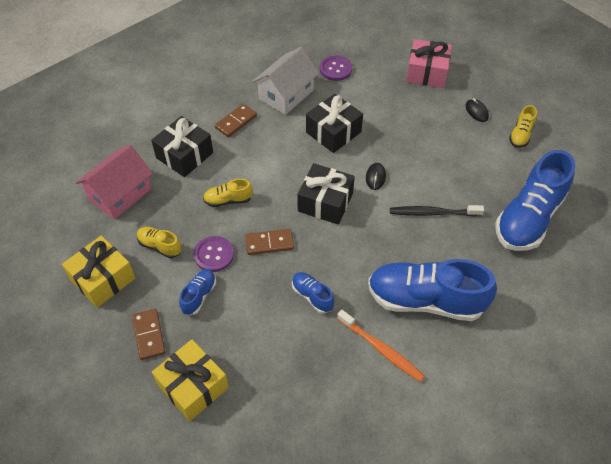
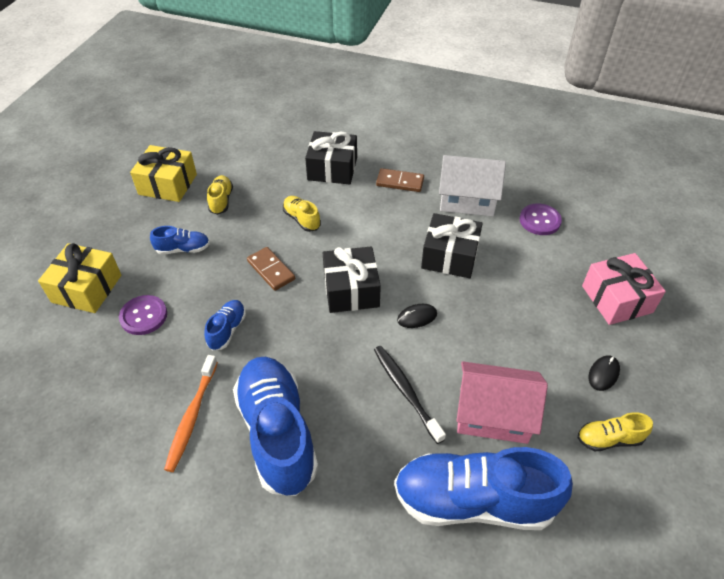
camera: 60 degrees right, 5 degrees down
(120, 194) = (260, 152): pink house -> pink house (493, 414)
(149, 335) = (126, 237): brown domino -> none
(214, 255) = (233, 238): purple button -> purple button (143, 316)

